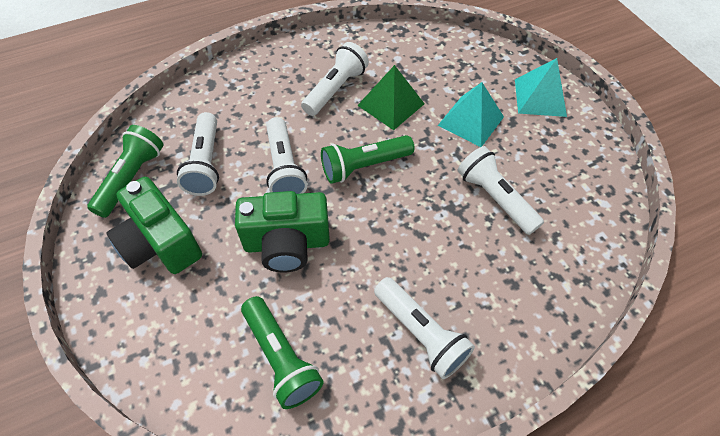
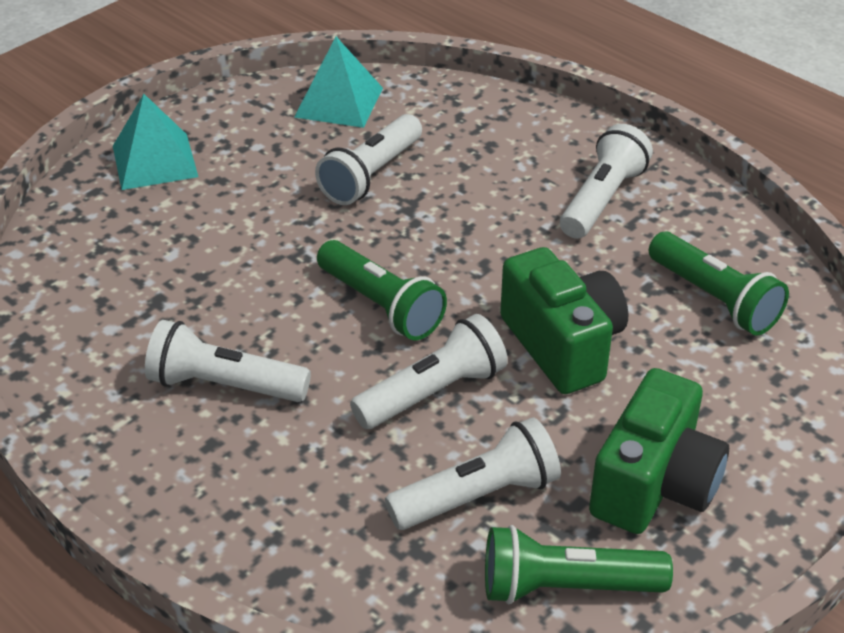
camera: 110 degrees left, 15 degrees down
(281, 357) = (714, 299): green flashlight -> green flashlight turned 105 degrees clockwise
(391, 104) = (234, 309): green pyramid -> none
(471, 121) = (234, 218): turquoise pyramid -> turquoise pyramid (339, 102)

